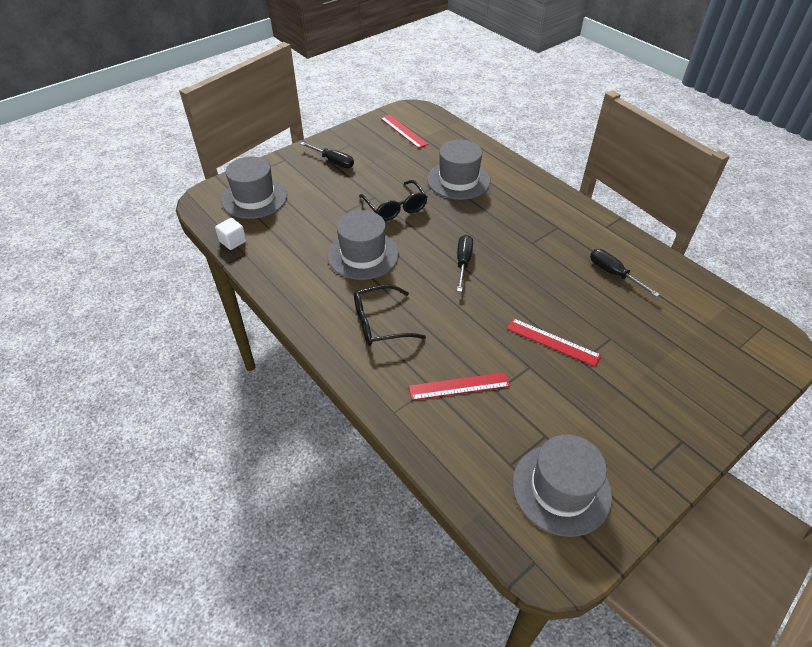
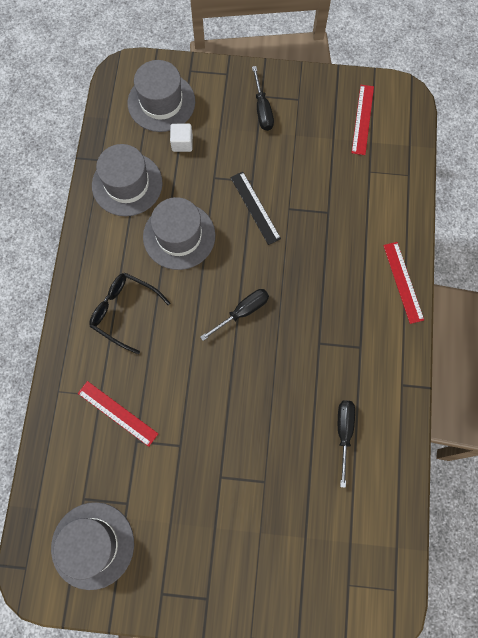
camera: 45 degrees right, 25 degrees up
(233, 241) = (104, 138): white cube -> white cube (182, 143)
(395, 207) = (255, 207): black glasses -> black ruler
(458, 180) = (341, 221): grey hat -> grey hat (127, 184)
(553, 342) = (220, 443): red ruler -> red ruler (403, 282)

